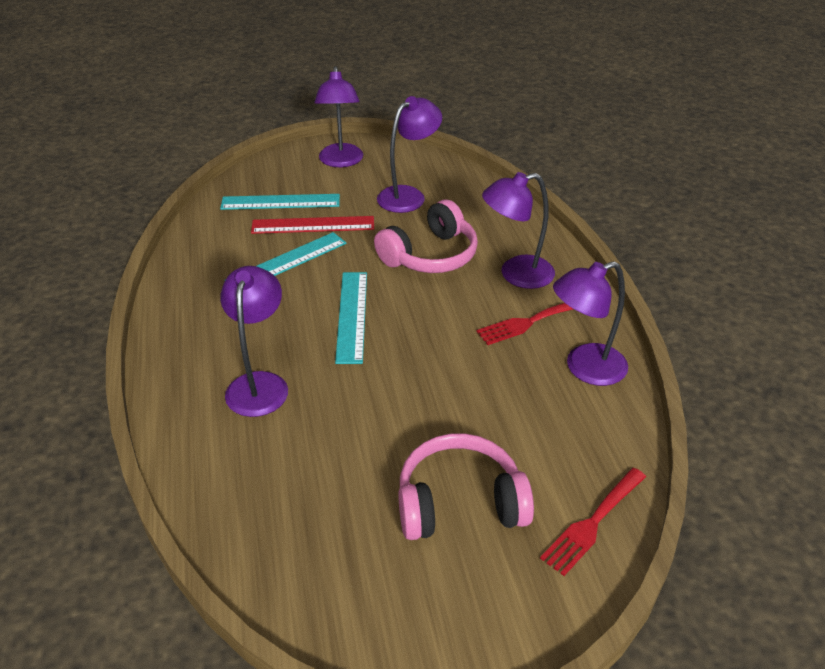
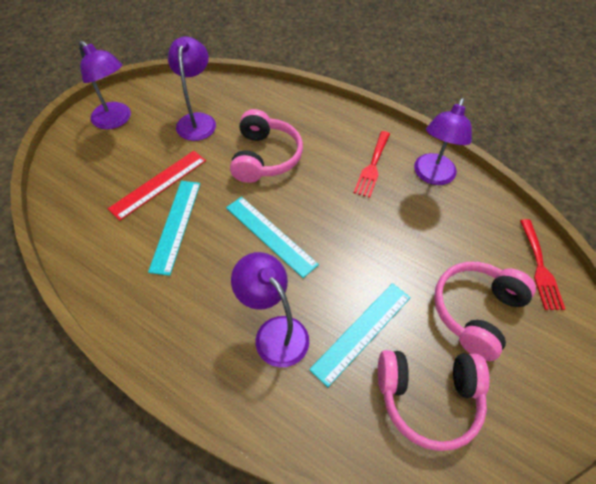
camera: 45 degrees left, 15 degrees up
(280, 202) = (110, 180): turquoise ruler -> turquoise ruler (362, 332)
(316, 525) = (428, 398): none -> pink headphones
(516, 274) = (329, 138): purple lamp -> none

